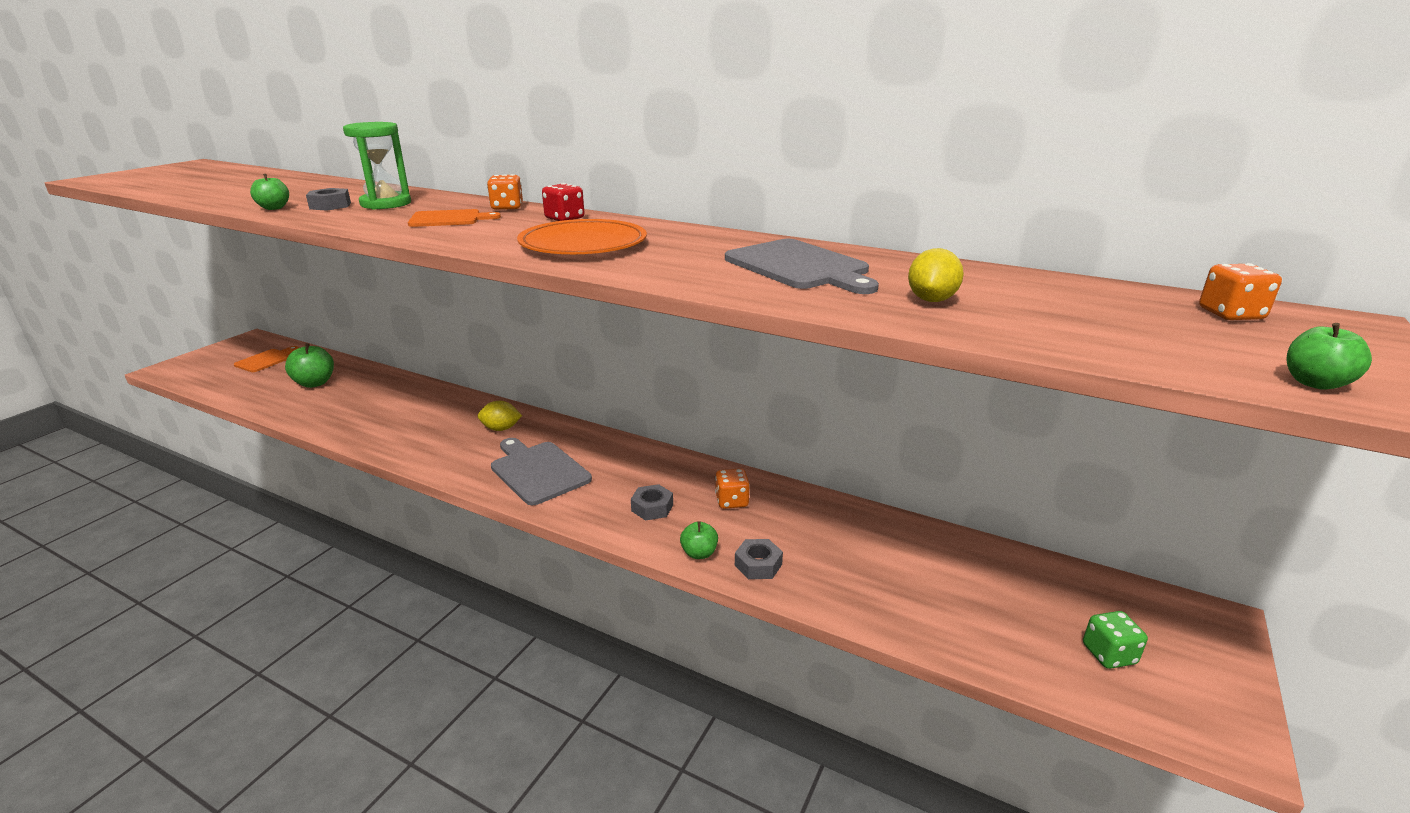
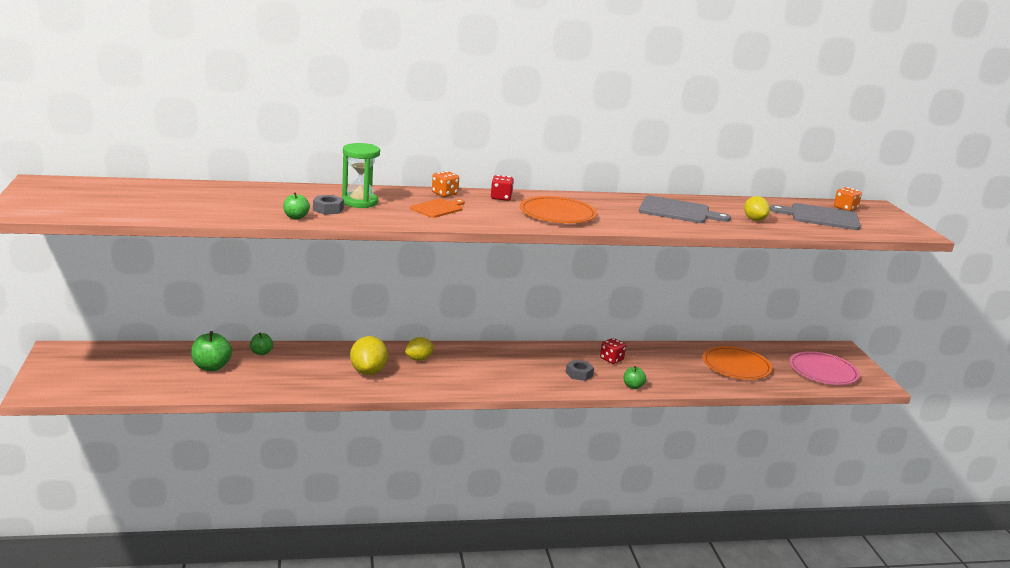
camera: 40 degrees left, 5 degrees down
(266, 360) = (121, 362): orange cutting board -> none
(428, 428) = (368, 371): none -> yellow lemon
(538, 471) = (487, 375): grey cutting board -> grey cutting board (821, 217)
(731, 501) = (611, 359): orange dice -> red dice
(758, 565) = (664, 382): grey nut -> none
(927, 580) = (736, 366): none -> orange plate
(1108, 654) = (823, 371): green dice -> pink plate
(1315, 383) = (896, 231): green apple -> green apple (261, 353)

